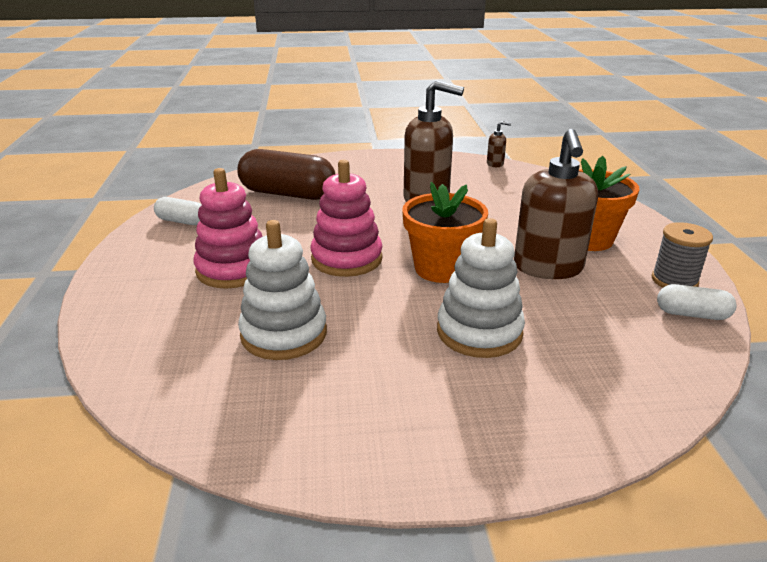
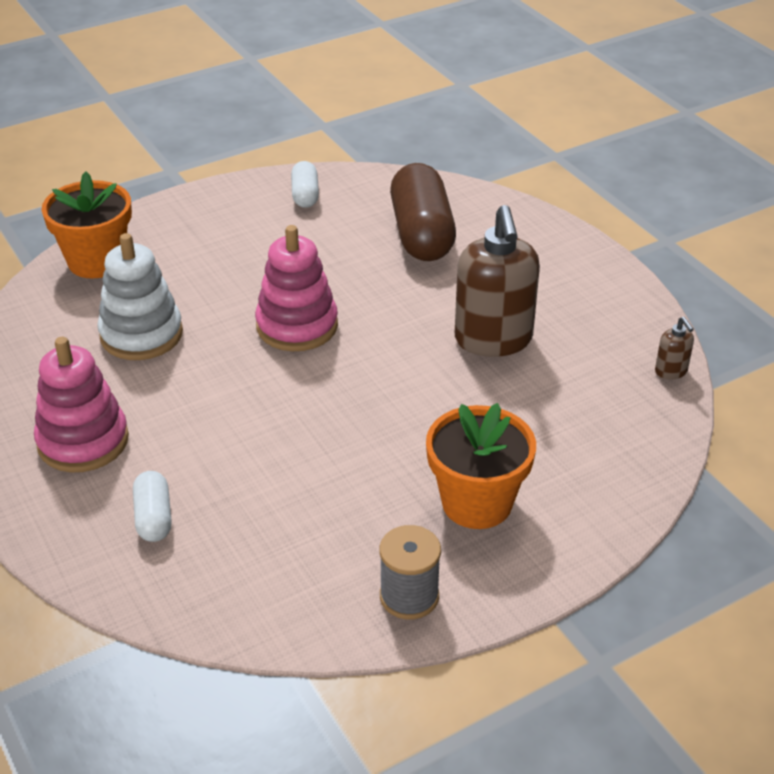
camera: 65 degrees right, 10 degrees up
(233, 269) = (231, 265): pink stacking toy -> pink stacking toy (83, 441)
(441, 268) = (318, 397): orange flower pot -> orange flower pot (97, 261)
(479, 332) = (206, 453): white stacking toy -> none
(548, 268) = (373, 479): brown soap dispenser -> none
(692, 314) = (331, 616): white capsule -> white capsule (154, 517)

